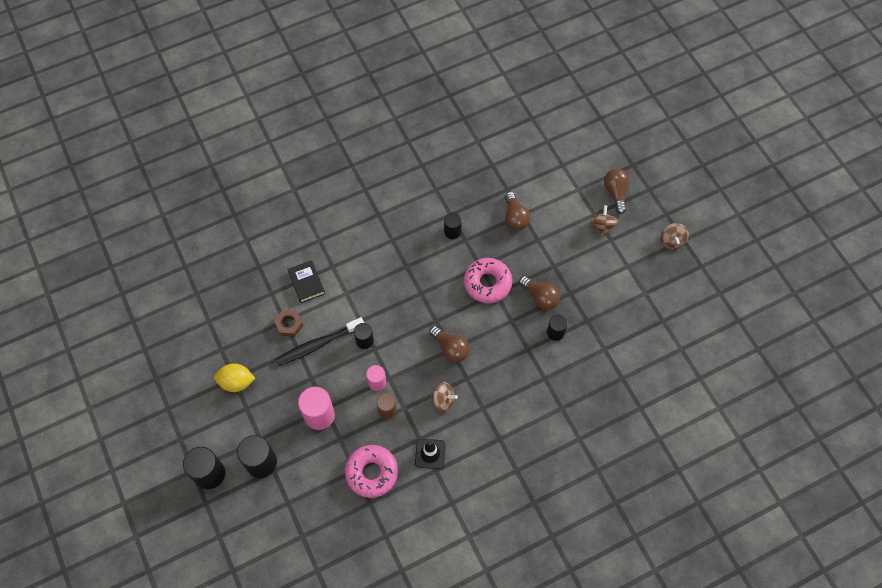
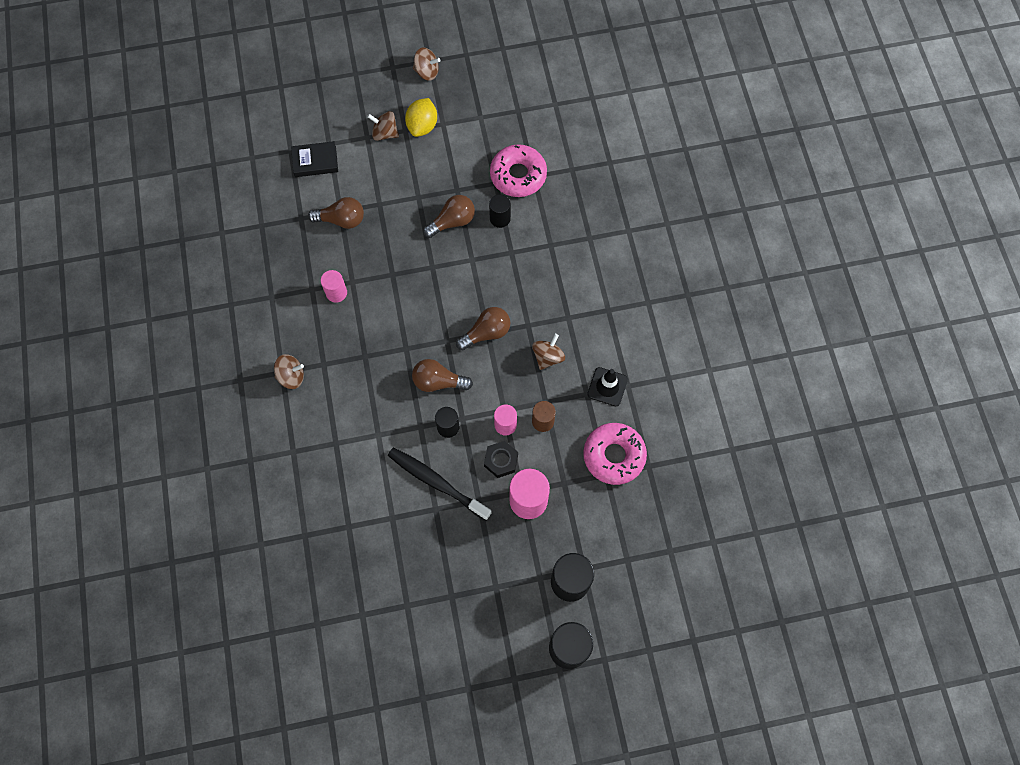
camera: 75 degrees left, 5 degrees up
(236, 382) = (458, 593): yellow lemon -> yellow lemon (422, 126)
(289, 325) = (399, 512): brown nut -> none
(306, 283) = (348, 479): black book -> black book (315, 161)
(318, 344) = (437, 482): black toothbrush -> black toothbrush turned 135 degrees clockwise
(347, 386) = (501, 460): none -> black nut
(376, 221) = (291, 376): none -> brown spinning top
(452, 232) = (336, 293): black cylinder -> pink cylinder
(487, 283) = (417, 272): pink donut -> pink donut (518, 175)
(615, 193) = (348, 107): brown light bulb -> brown light bulb (438, 382)

